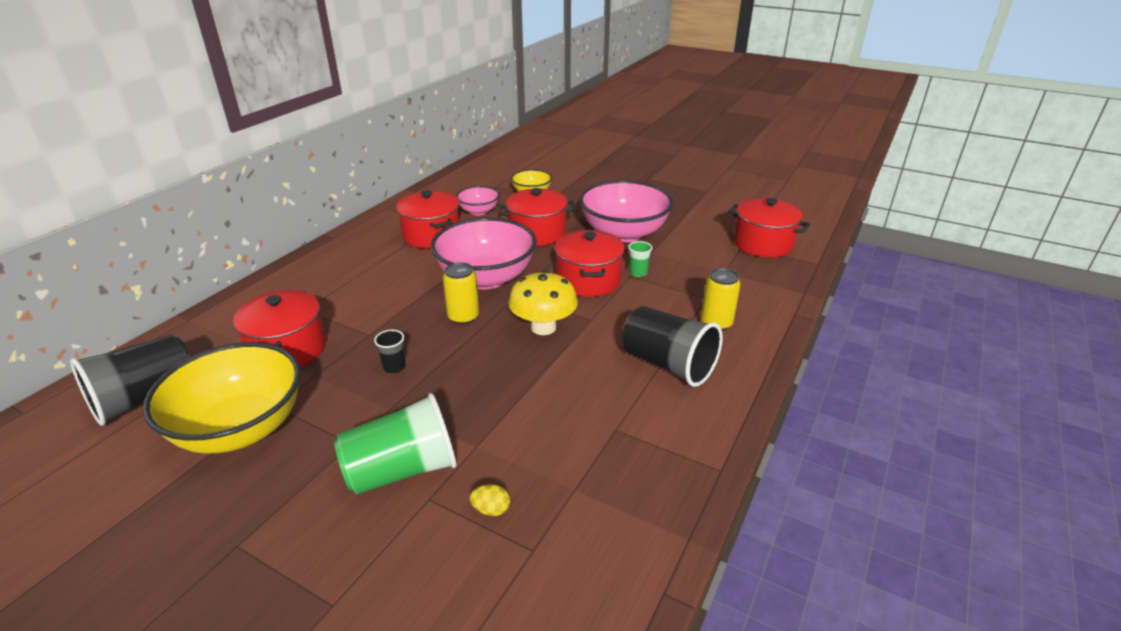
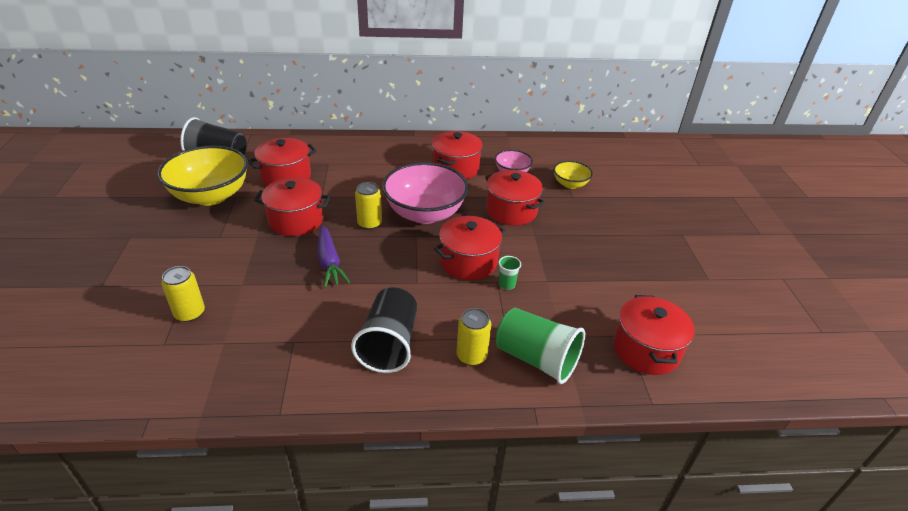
camera: 55 degrees right, 5 degrees up
(394, 367) = (296, 220): black cup -> red pot
(402, 470) = (206, 265): green cup -> green cup (536, 359)
(491, 509) = (190, 313): yellow egg -> yellow can
(503, 365) = (329, 262): none -> purple carrot
(543, 327) = (386, 263): yellow mushroom -> none
(624, 233) = (562, 255): pink bowl -> none

